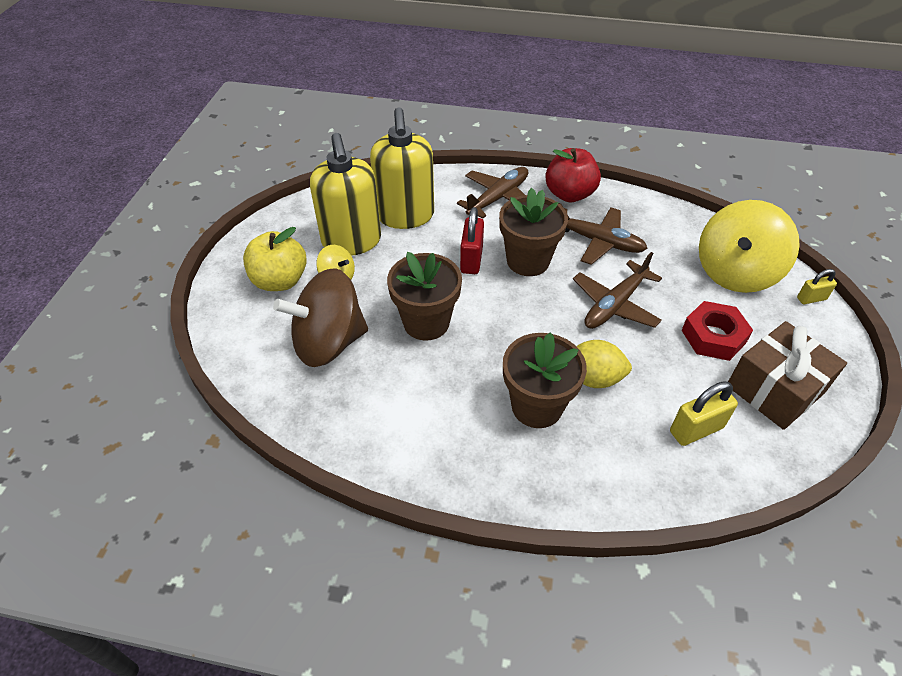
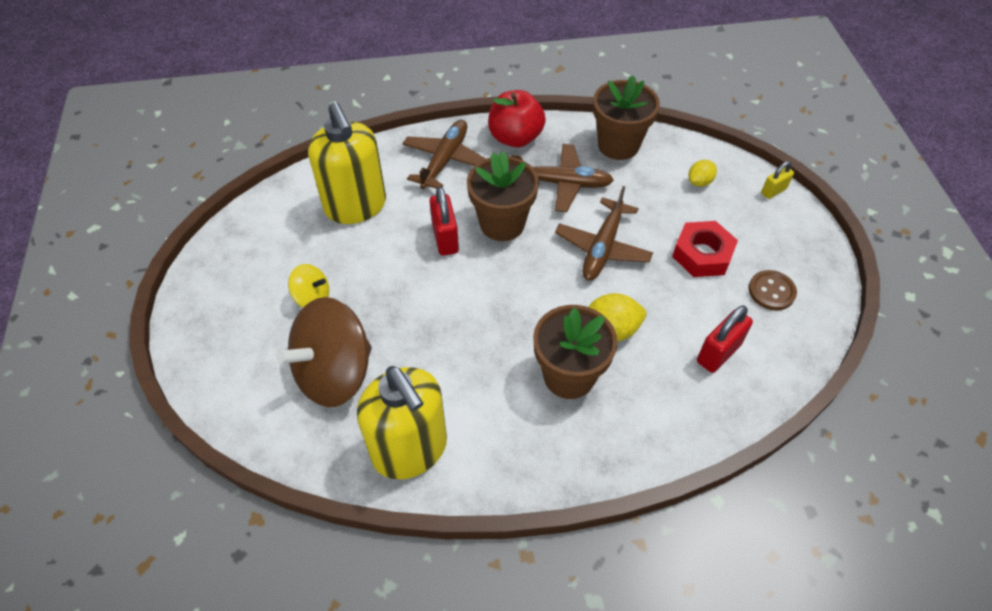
camera: 20 degrees left, 5 degrees up
(280, 281) = (250, 319): yellow apple -> none
(352, 241) = (310, 252): yellow soap dispenser -> yellow soap dispenser (410, 449)
(426, 322) = (427, 321): brown flower pot -> brown flower pot (618, 145)
(696, 430) = (718, 353): yellow padlock -> red padlock
(735, 272) = (699, 182): yellow spinning top -> yellow lemon
(774, 389) = (771, 291): brown gift -> brown button

